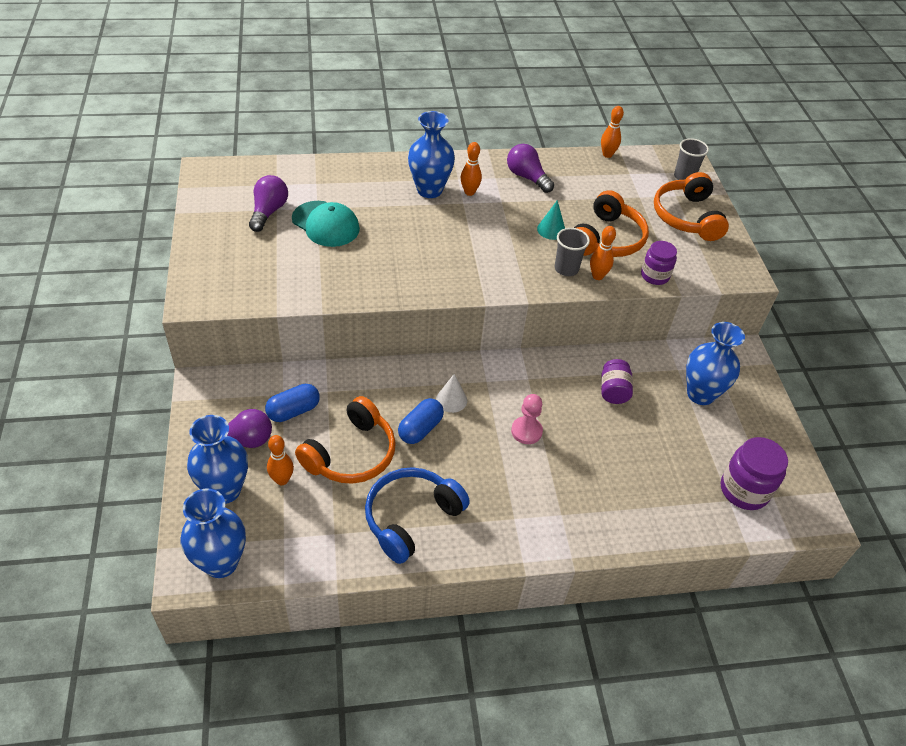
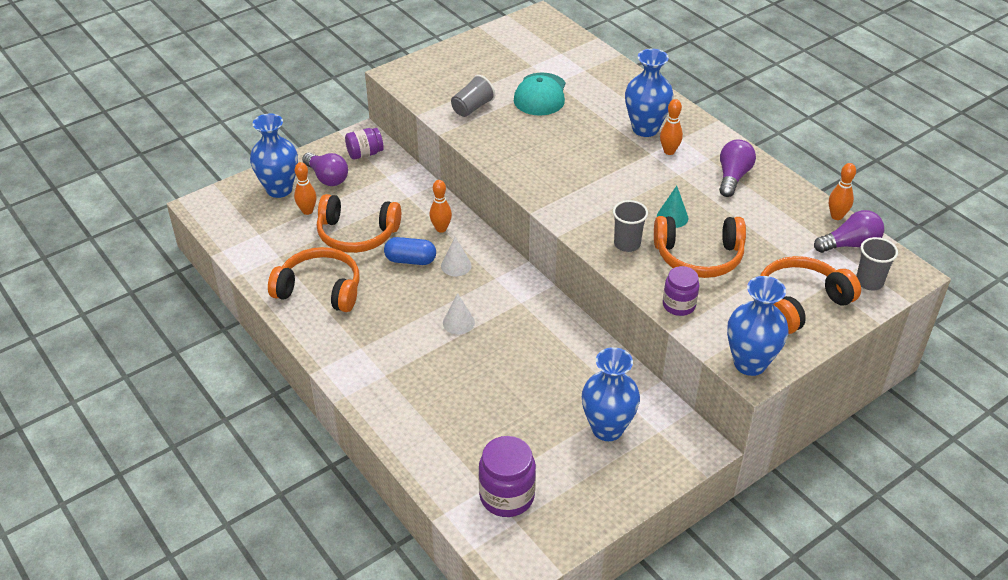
camera: 65 degrees right, 5 degrees down
(221, 562) = (220, 215): blue vase -> blue vase (750, 363)
(268, 212) = (524, 63): purple light bulb -> purple light bulb (850, 244)
(293, 411) = (374, 188): blue capsule -> none
(303, 274) = (472, 108): none -> grey cup
(411, 518) = (320, 289): blue headphones -> orange headphones
(526, 431) = (458, 322): pink pawn -> white cone
(597, 276) = (638, 267): orange bowling pin -> orange bowling pin (441, 229)
(613, 391) = (555, 363): purple jar -> purple jar (365, 154)

